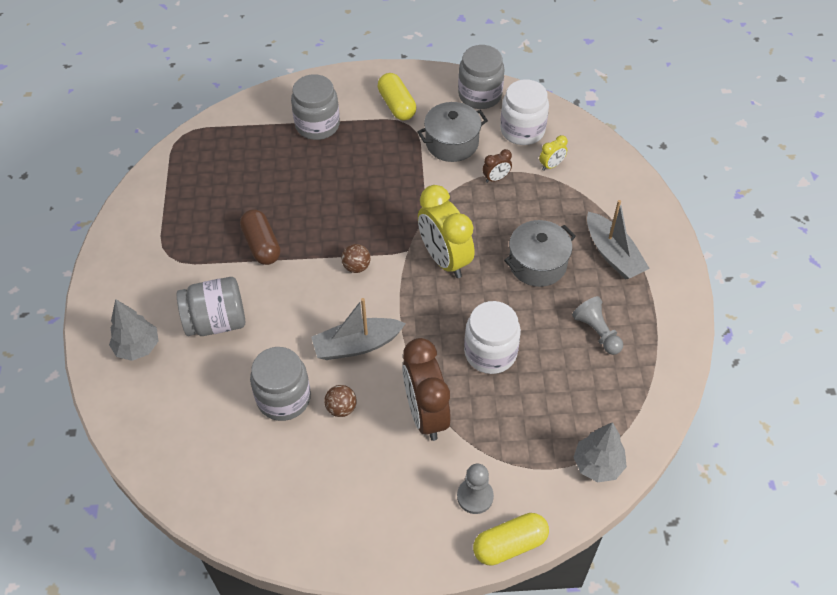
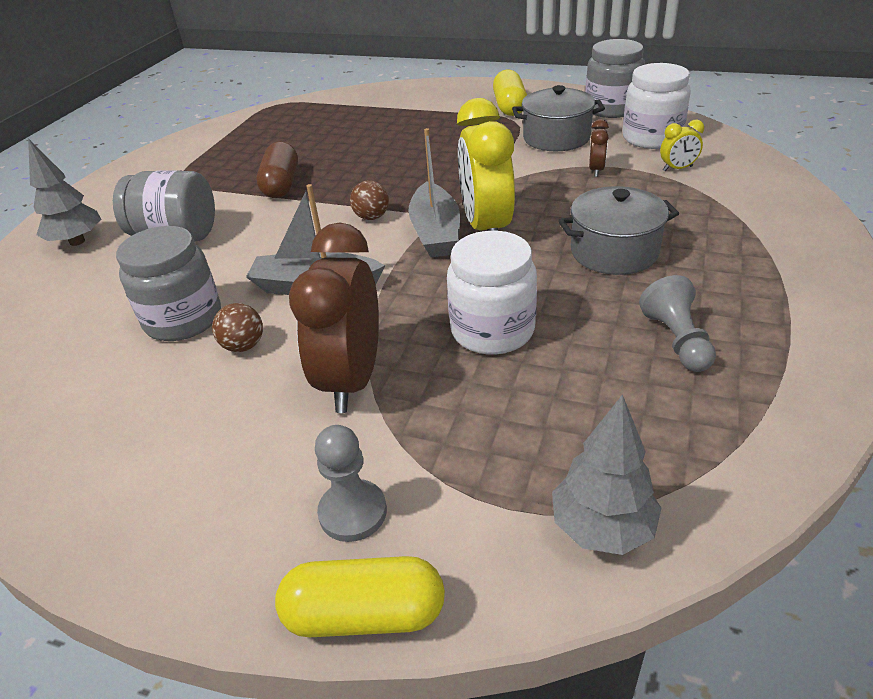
camera: 25 degrees right, 15 degrees down
(317, 125) = (413, 111): grey jar -> none
(496, 178) = (596, 170): brown clock -> brown clock turned 75 degrees counterclockwise
(613, 254) = (737, 260): grey boat -> grey boat (436, 232)

